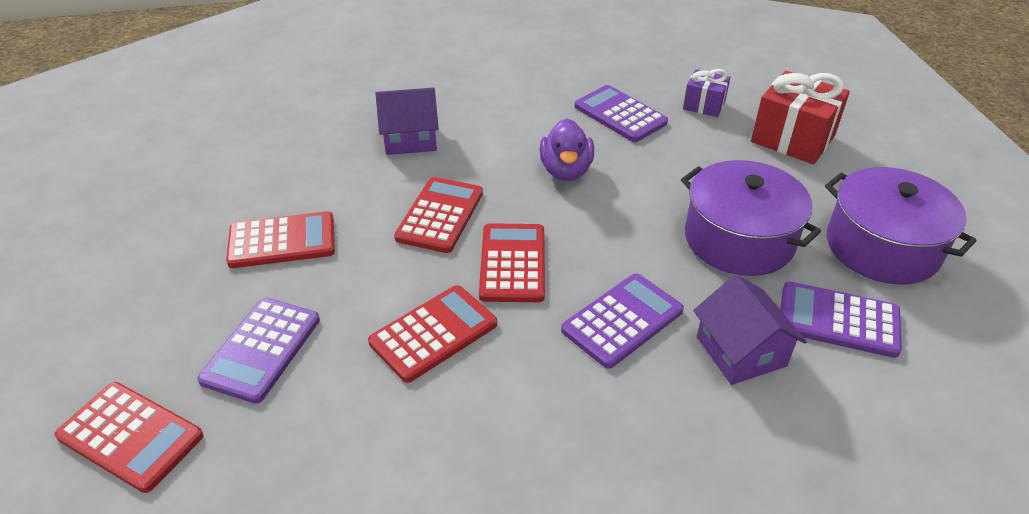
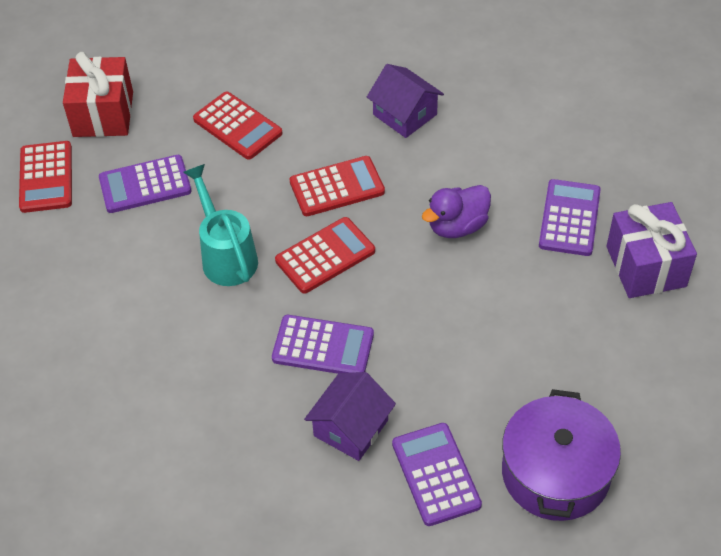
camera: 55 degrees right, 10 degrees up
(433, 333) = (226, 255): red calculator -> turquoise watering can
(704, 105) = (646, 266): purple gift -> purple gift, size x1.75
(739, 239) = (475, 374): purple pot -> none
(792, 139) = (657, 352): red gift -> red gift (103, 114)

